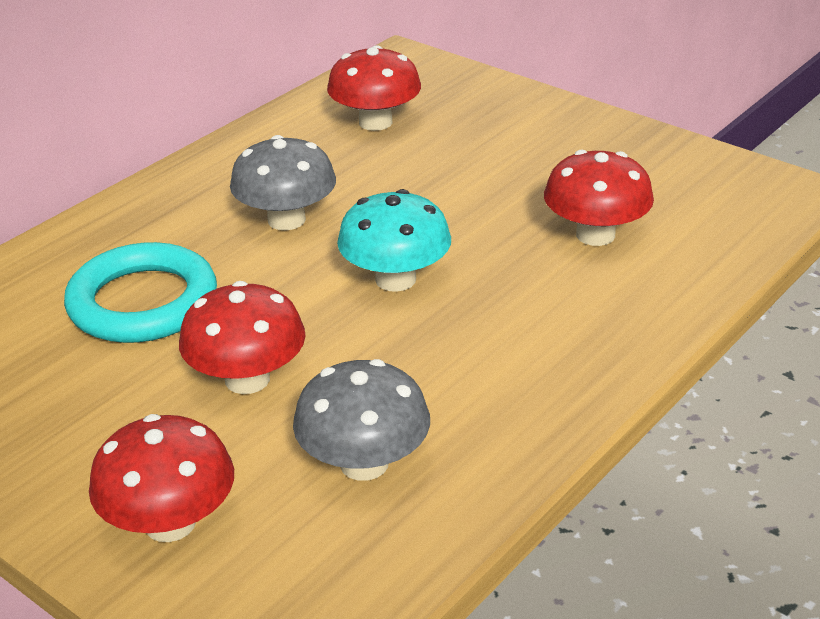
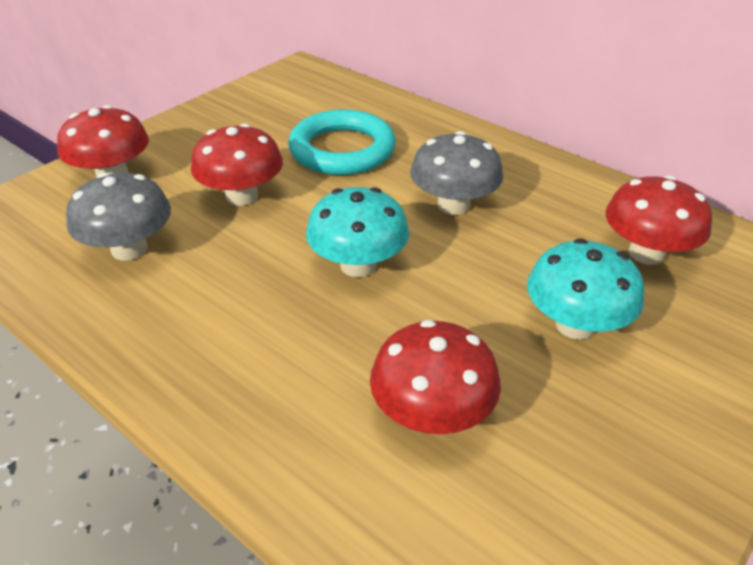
camera: 90 degrees right, 5 degrees up
(477, 164) = (575, 325): none -> turquoise mushroom

